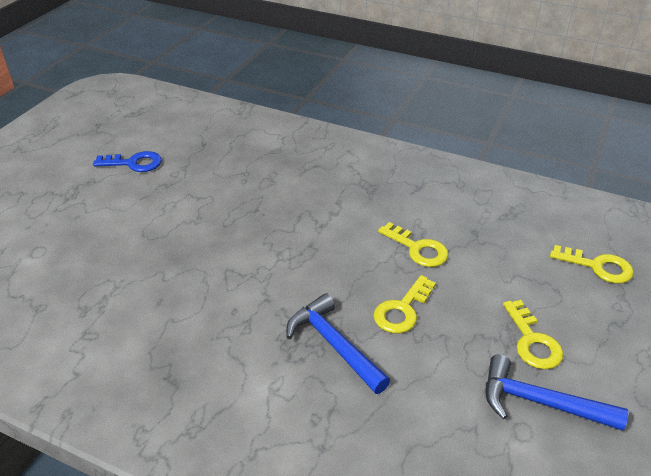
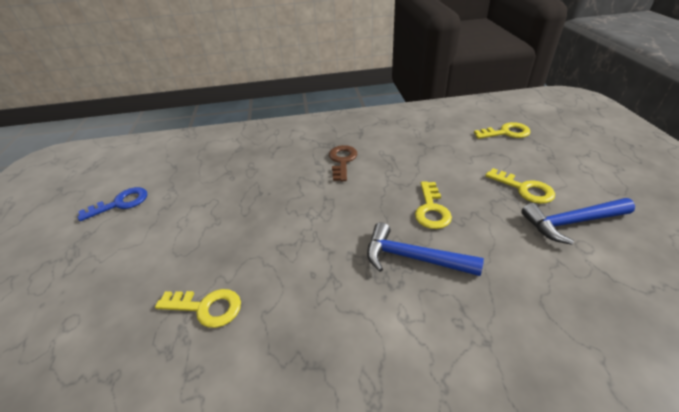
camera: 30 degrees left, 0 degrees up
(365, 212) = (342, 161): none -> brown key
(418, 249) = (399, 168): yellow key -> yellow key (207, 307)

